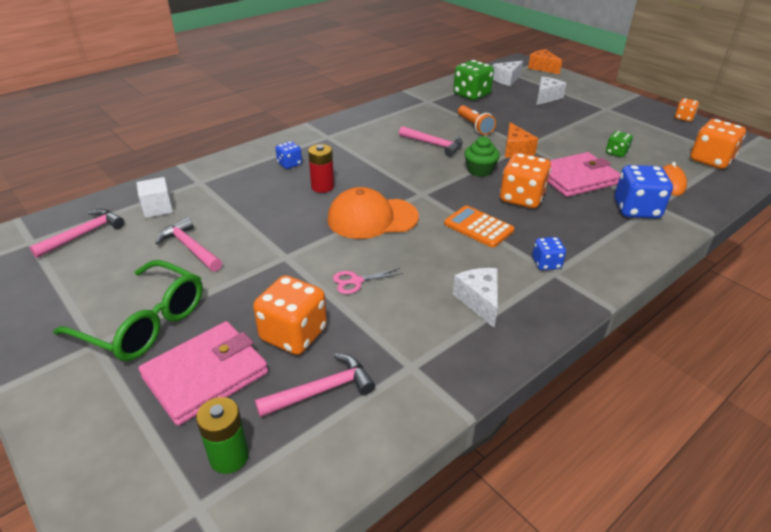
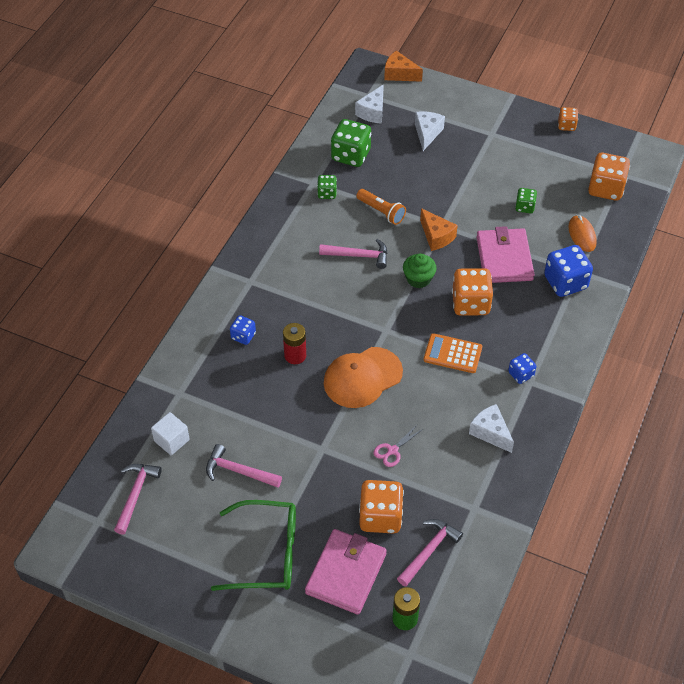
camera: 25 degrees left, 15 degrees up
(435, 108) = (327, 193): none -> green dice
(576, 178) = (504, 258): pink wallet -> pink wallet turned 45 degrees counterclockwise

